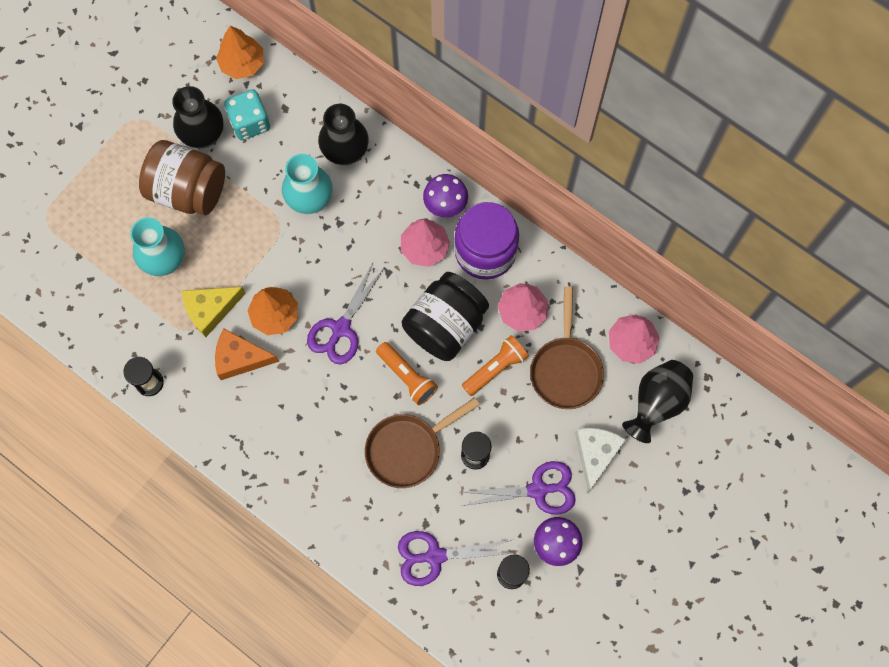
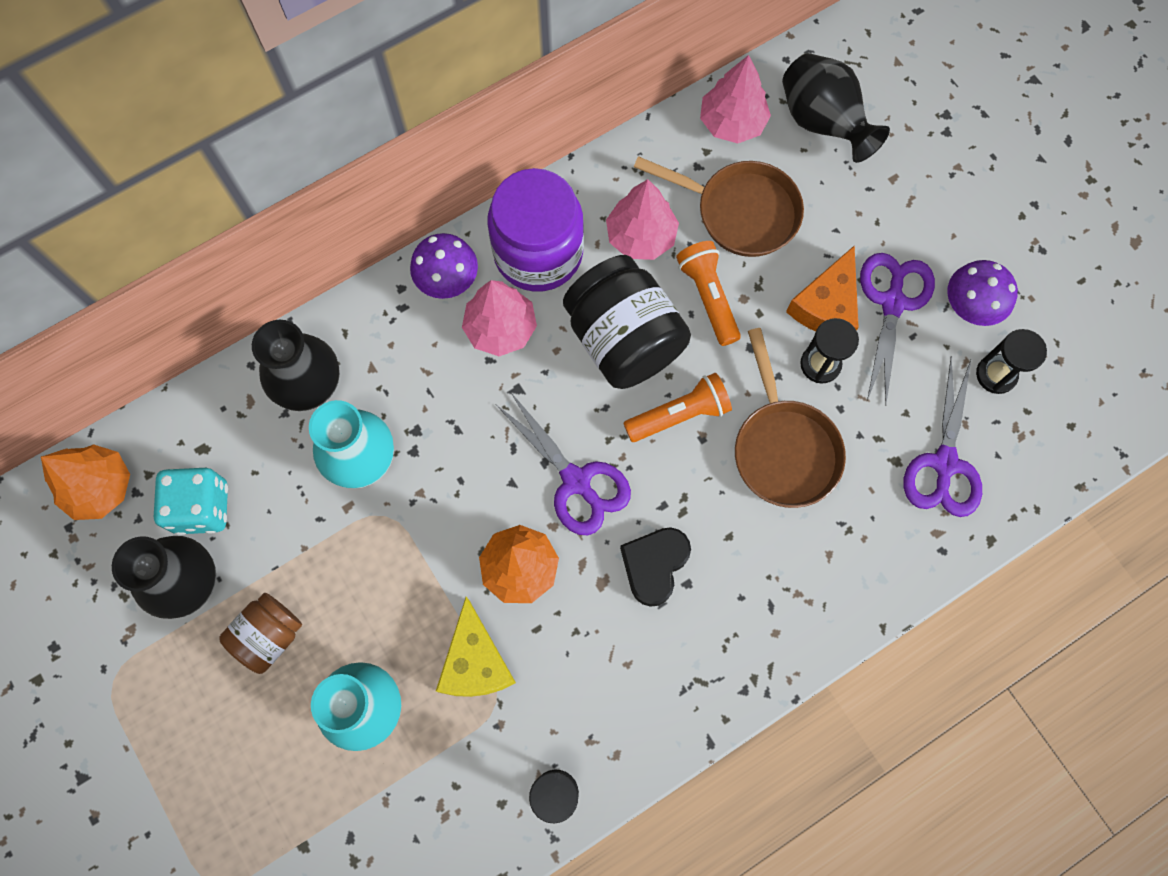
camera: 70 degrees left, 0 degrees up
(188, 190) = (269, 635): brown jar -> brown jar, size x0.57
(240, 358) = (567, 640): orange cheese -> orange cheese (826, 305)
(304, 393) = (654, 565): none -> black heart
(595, 454) = (866, 217): white cheese -> none

